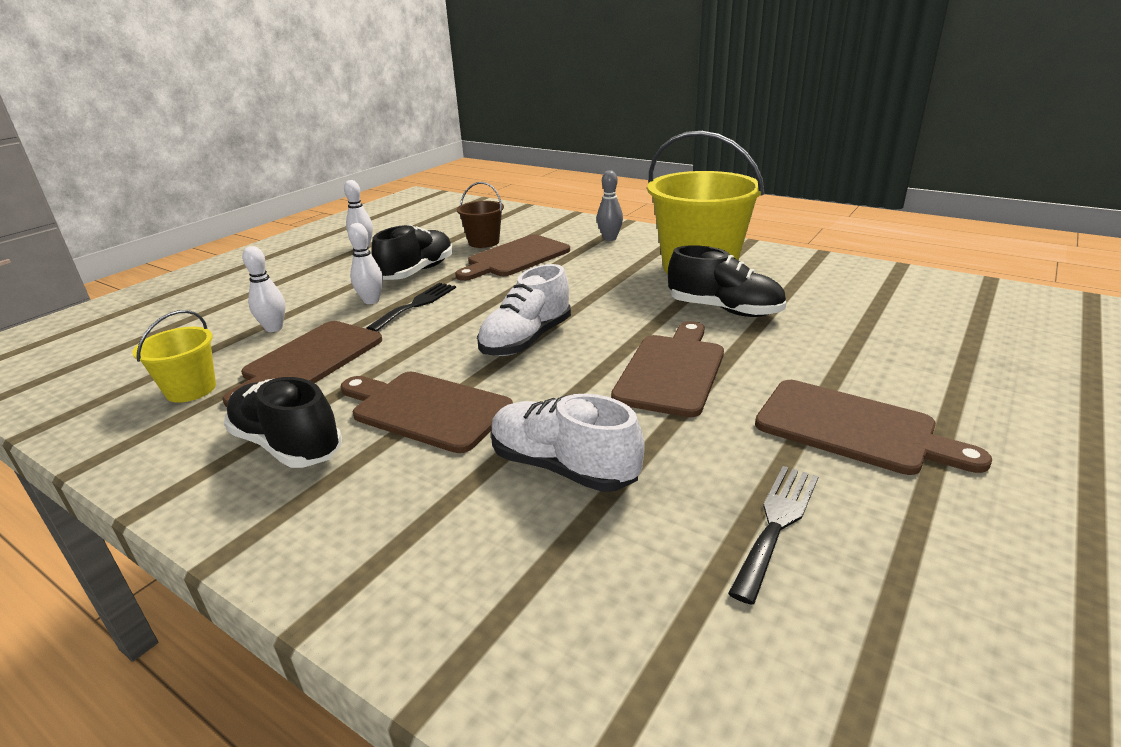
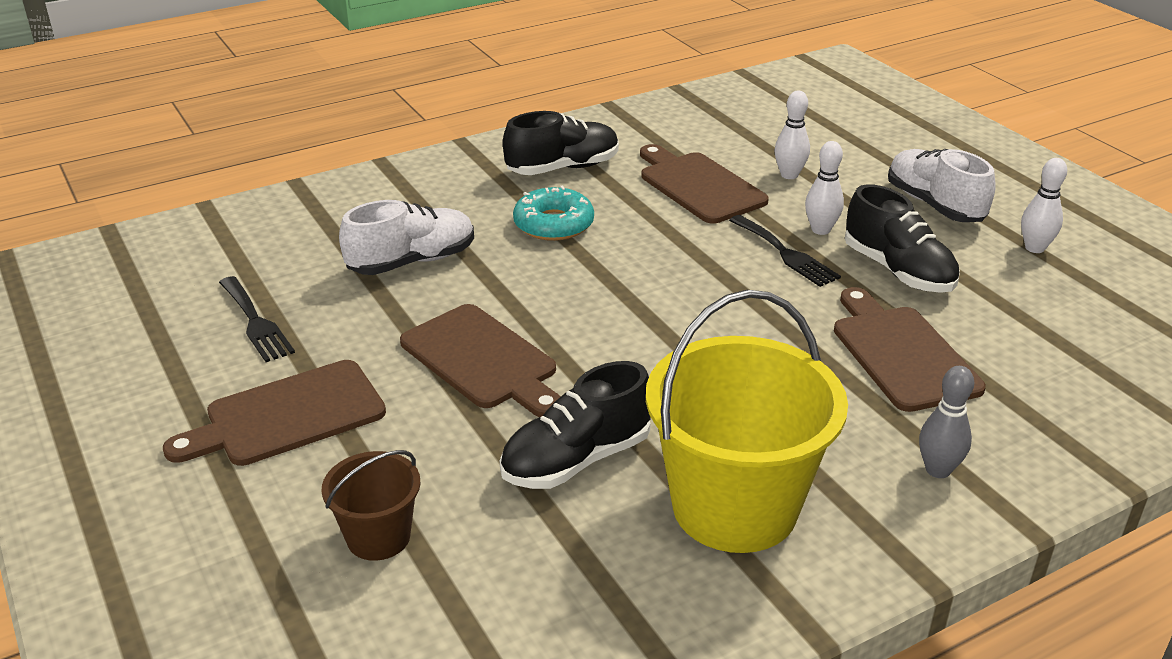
camera: 115 degrees right, 5 degrees up
(191, 389) = (690, 138): yellow bucket -> none
(426, 409) = (553, 224): brown cutting board -> turquoise donut
(484, 242) = (994, 344): brown bucket -> brown bucket (378, 537)
(526, 340) = (632, 298): white shoe -> white shoe (934, 205)

